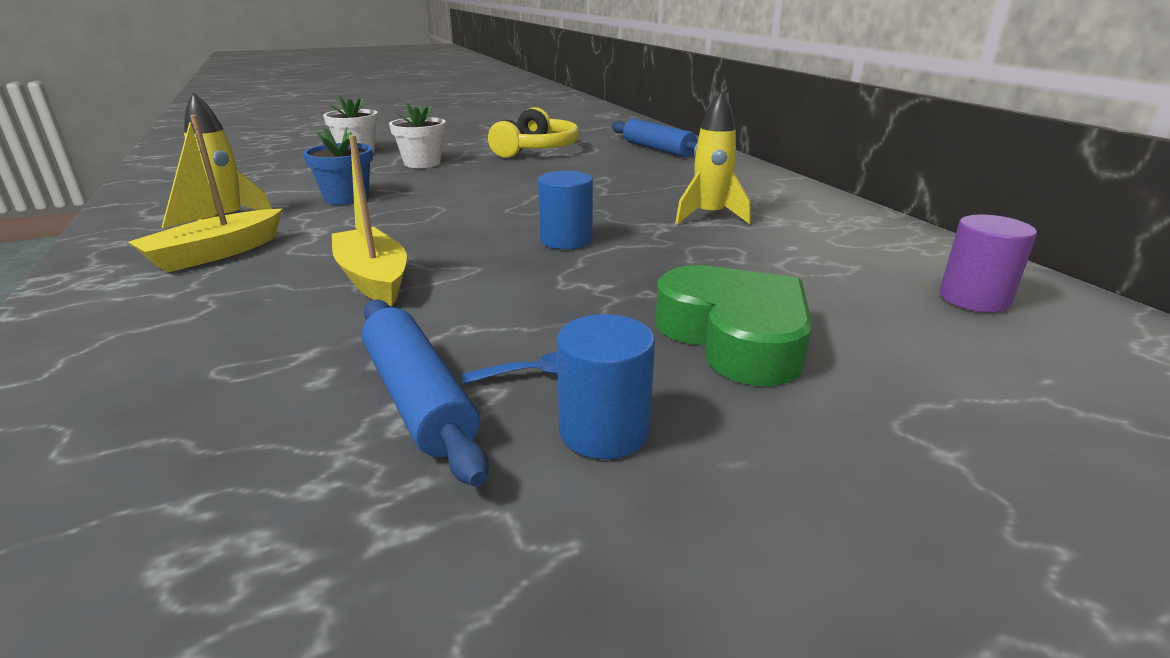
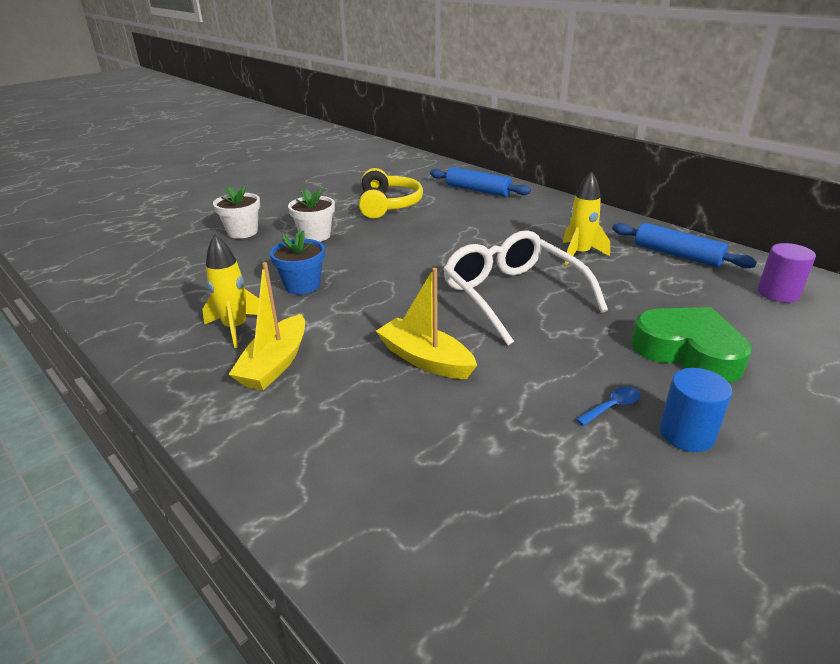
camera: 20 degrees left, 5 degrees up
(419, 399) = (569, 442): blue rolling pin -> blue rolling pin (677, 255)
(566, 240) = (512, 295): blue cylinder -> white glasses

